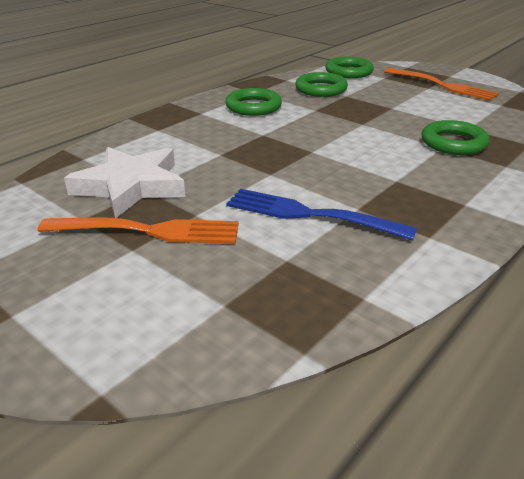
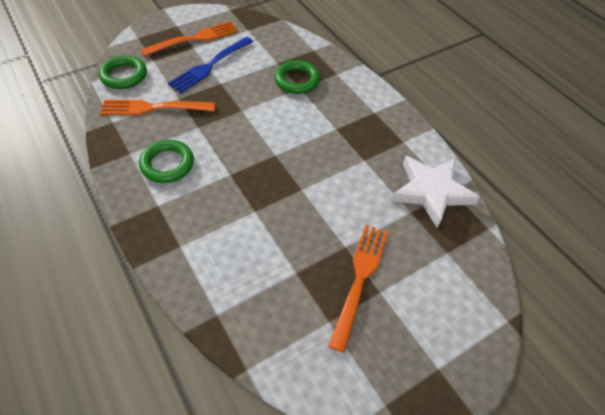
camera: 75 degrees left, 20 degrees up
(131, 186) = (288, 282): white star -> white star (431, 192)
(311, 215) = (366, 185): blue fork -> blue fork (210, 65)
(321, 89) = (154, 108): green ring -> orange fork

